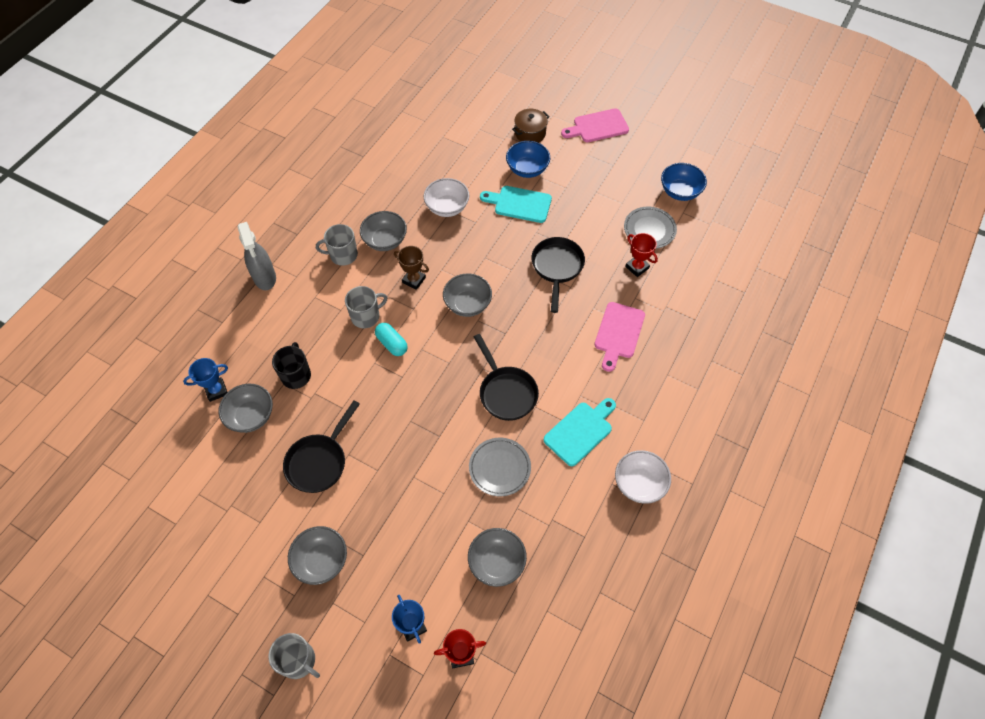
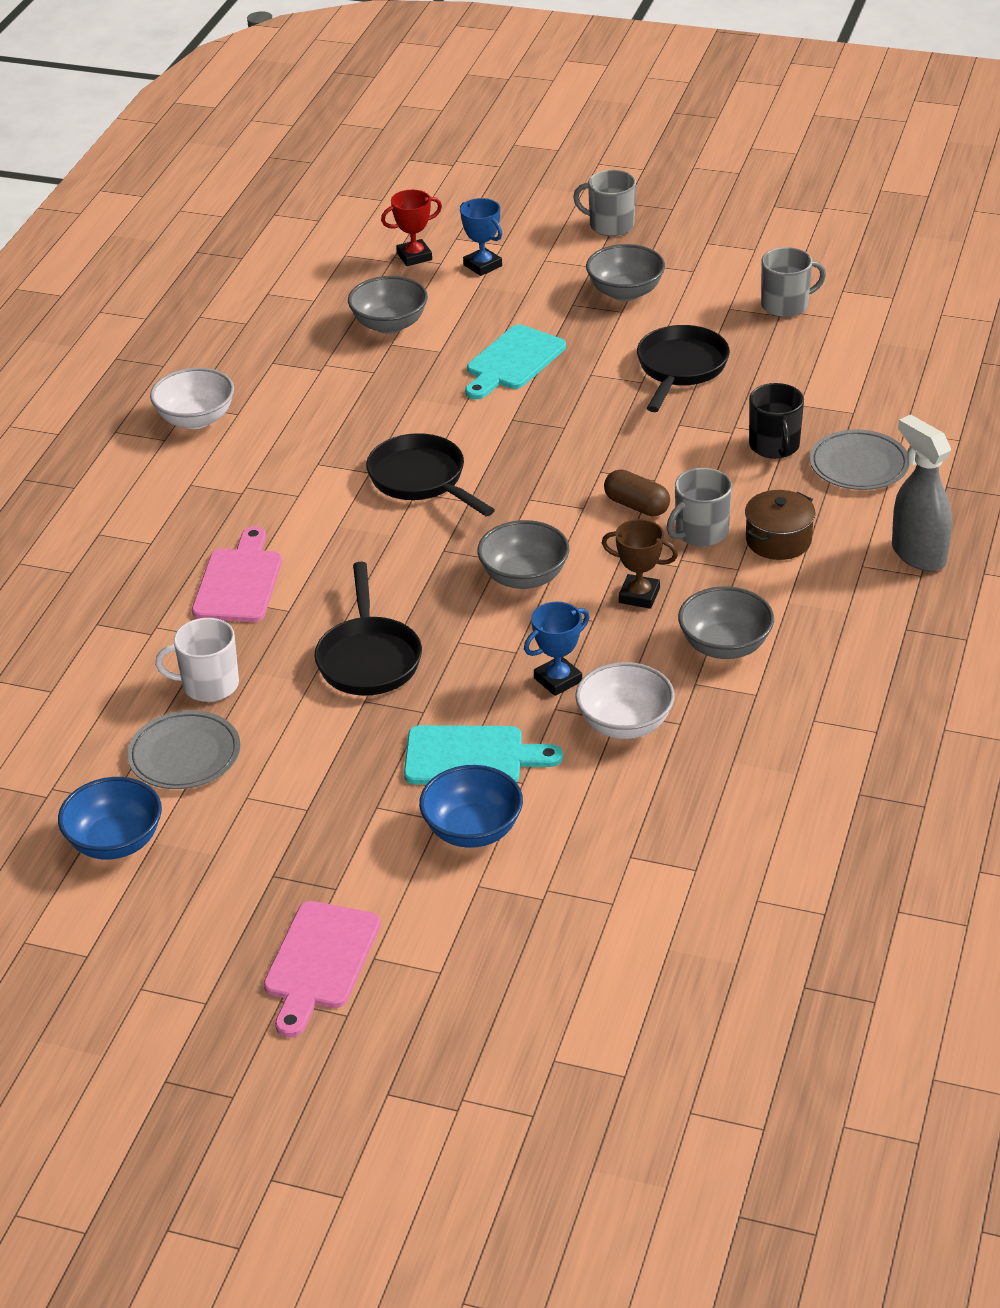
camera: 170 degrees right, 20 degrees down
(216, 390) = (889, 411): blue trophy -> blue trophy (558, 680)
(251, 416) = (814, 394): grey bowl -> none
(343, 255) = (794, 610): grey mug -> grey mug (786, 305)
(392, 344) = (636, 506): turquoise capsule -> brown capsule
(499, 468) = (409, 403): grey plate -> grey plate (859, 465)
(530, 133) = (486, 914): brown pot -> brown pot (778, 540)
(580, 431) = (292, 456): turquoise cutting board -> turquoise cutting board (513, 361)
(598, 126) = (319, 962): pink cutting board -> pink cutting board turned 135 degrees clockwise
(637, 267) = (209, 685): red trophy -> white mug

